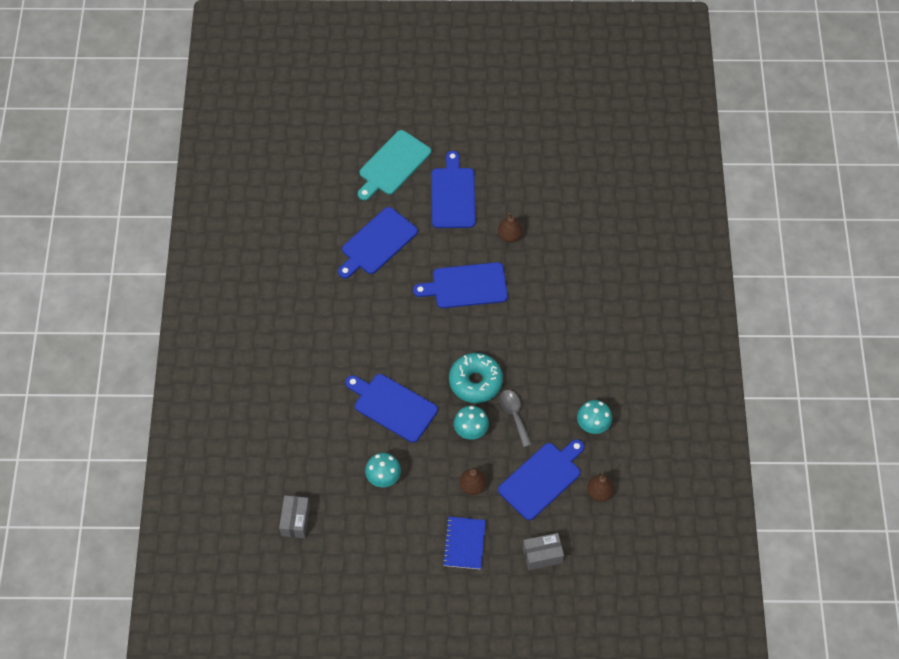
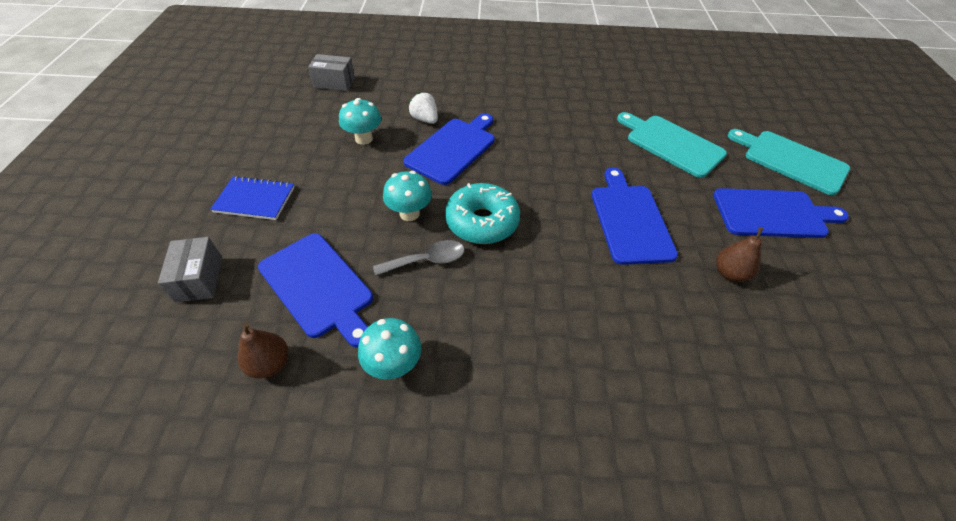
camera: 90 degrees right, 10 degrees down
(353, 432) = (425, 119): none -> white strawberry
(377, 243) = (671, 144): blue cutting board -> turquoise cutting board
(472, 486) = (330, 211): brown pear -> none

